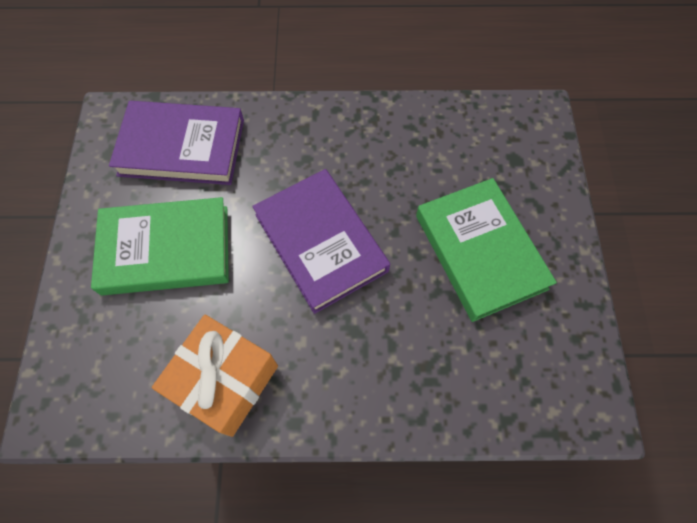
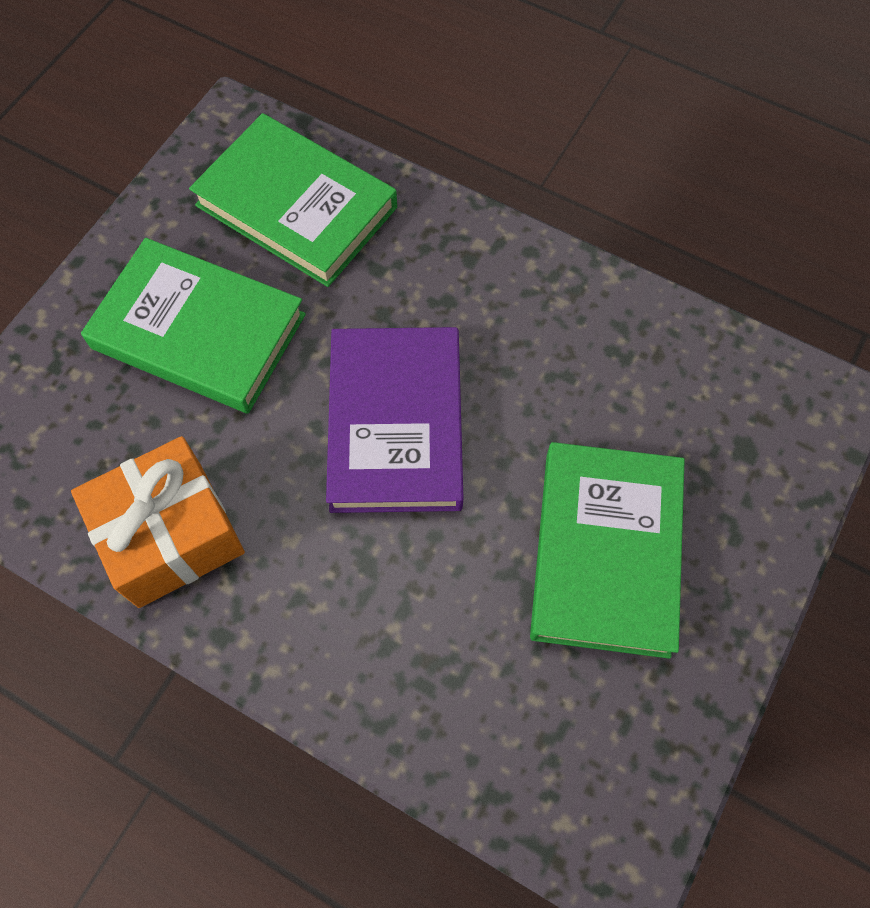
camera: 30 degrees right, 0 degrees up
(182, 147) = (296, 206): purple book -> green book

